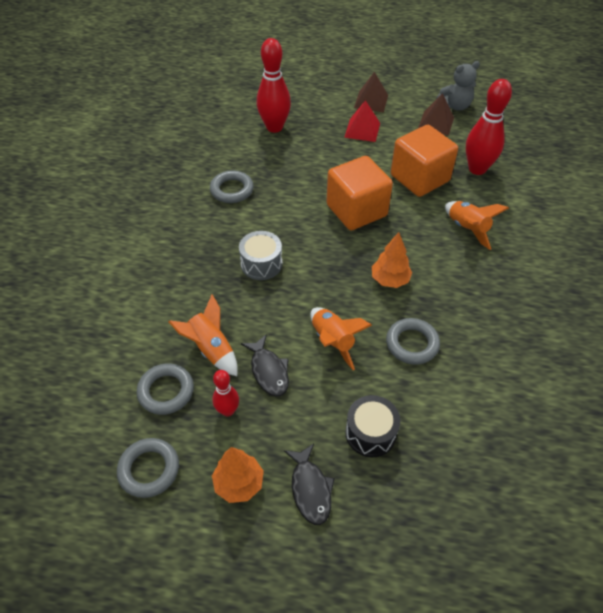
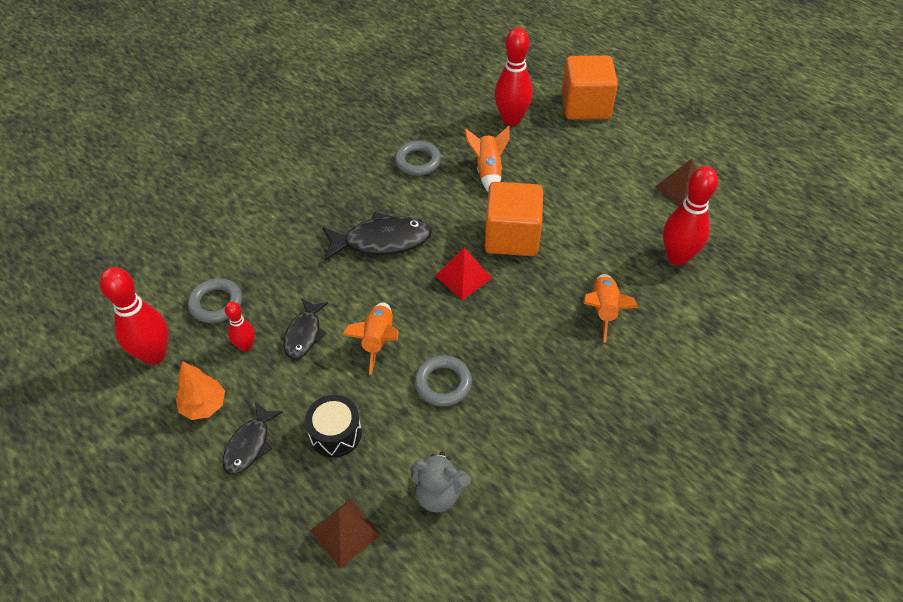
camera: 35 degrees right, 0 degrees up
(149, 469) = (154, 354): grey ring -> red bowling pin
(211, 349) = (277, 290): orange rocket -> orange rocket (488, 172)
(261, 264) = (381, 241): grey drum -> black fish
(362, 130) = (595, 161): red pyramid -> red pyramid (463, 277)
(371, 101) = (634, 135): brown pyramid -> brown pyramid (345, 532)
(390, 280) = (479, 316): orange tree -> none
(419, 178) = (605, 237): orange cube -> orange cube (585, 106)
(455, 106) = (722, 181): grey teddy bear -> grey teddy bear (438, 494)

